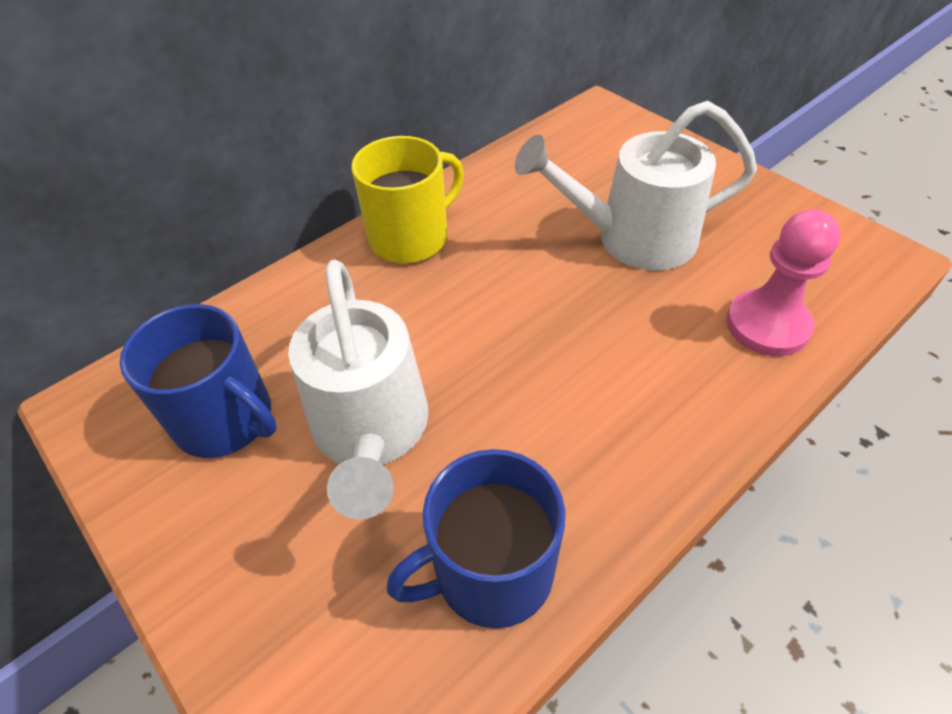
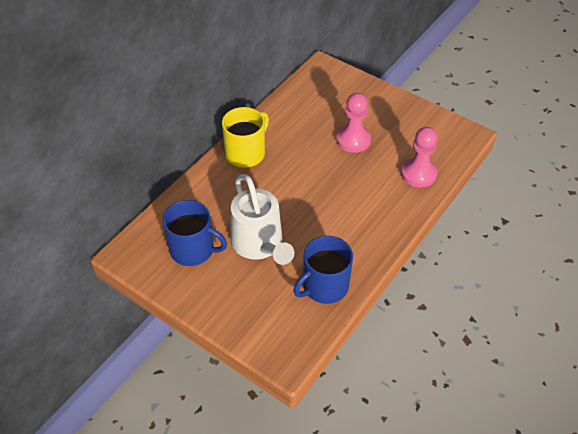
camera: 15 degrees left, 0 degrees up
(632, 238) = (353, 140): white watering can -> pink pawn

